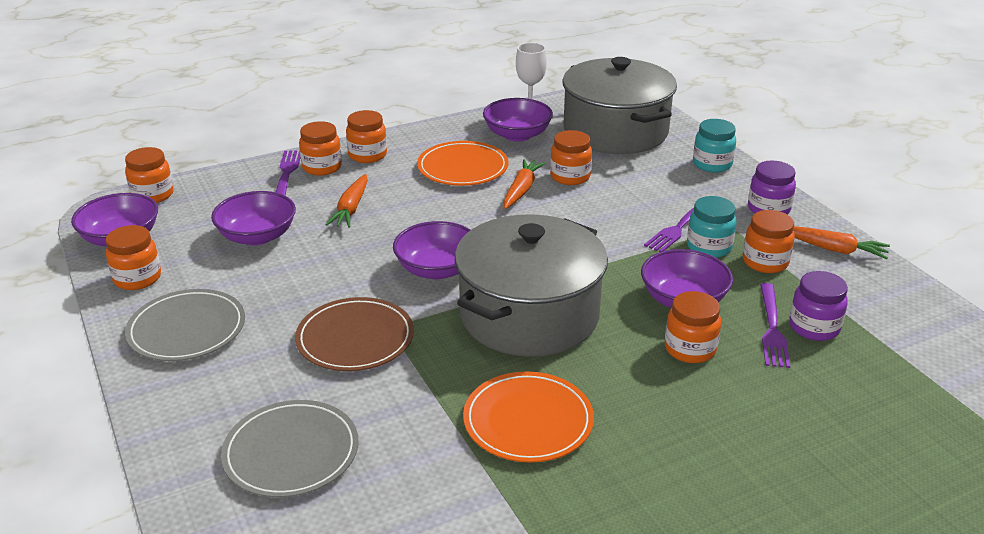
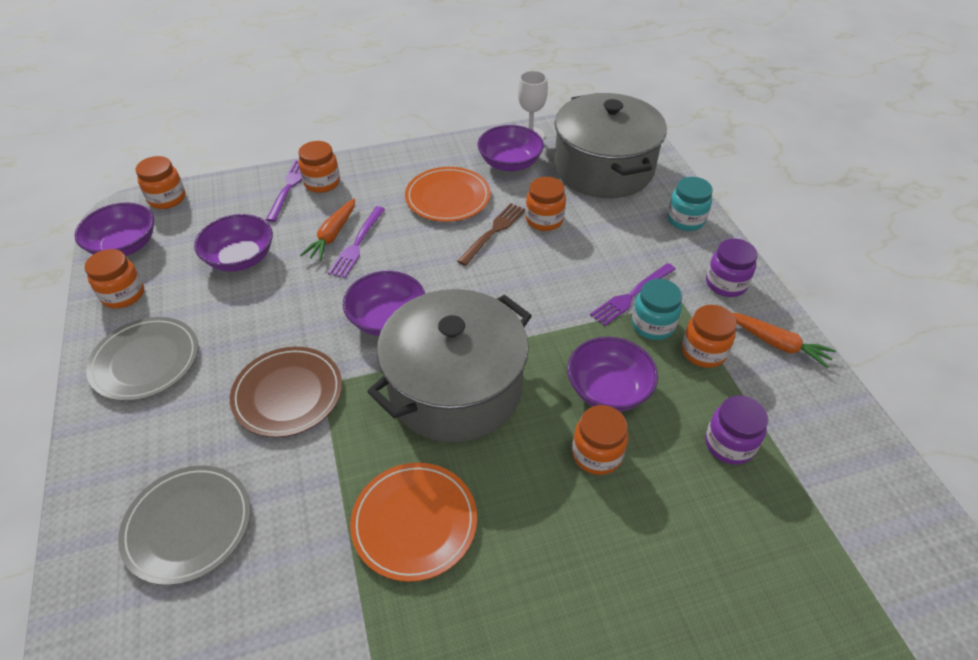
camera: 10 degrees right, 15 degrees up
(367, 155) = (366, 173): orange jar -> none
(521, 190) = (493, 231): orange carrot -> brown fork
(772, 329) = (686, 440): purple fork -> purple fork (357, 245)

